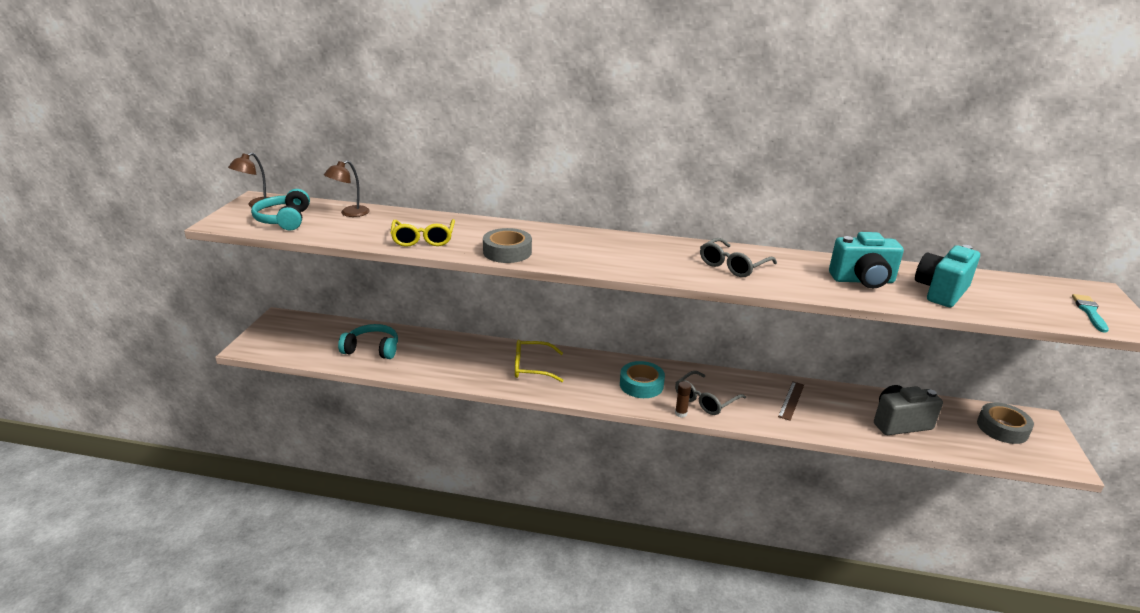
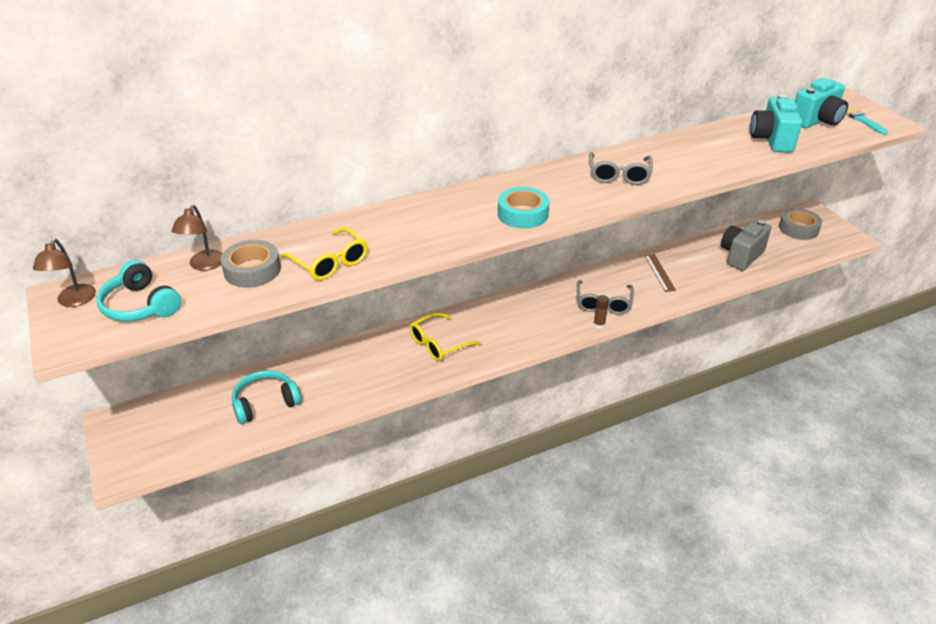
camera: 35 degrees left, 10 degrees up
(507, 252) = (428, 242): grey tape -> grey tape (252, 270)
(641, 385) = (543, 314): turquoise tape -> turquoise tape (522, 214)
(862, 281) = (717, 151): turquoise camera -> turquoise camera (817, 121)

